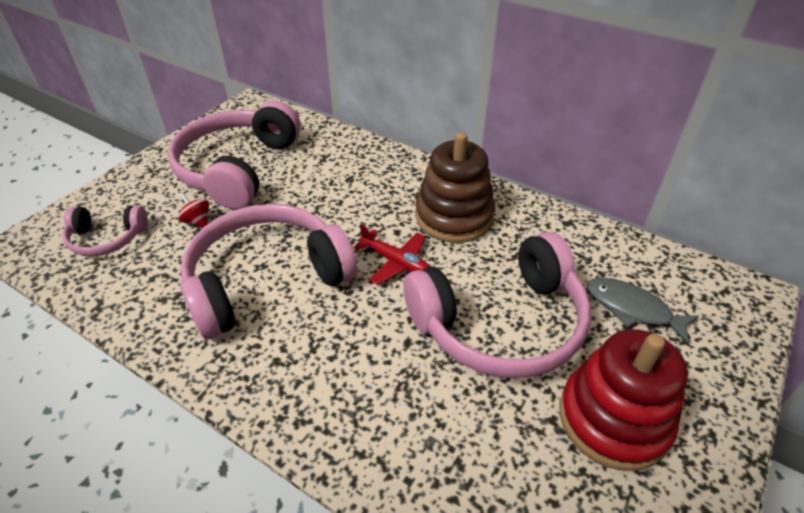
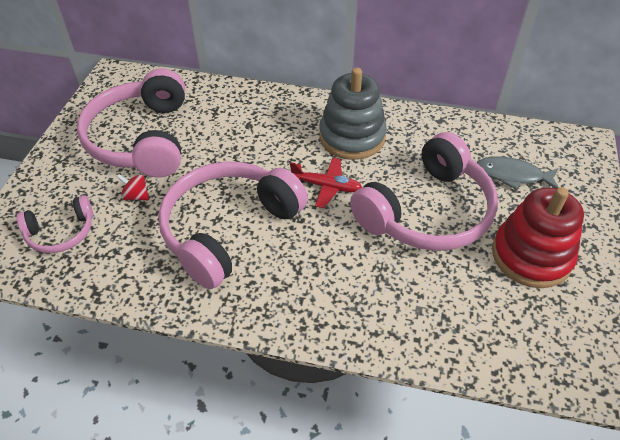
camera: 20 degrees left, 5 degrees up
(454, 217) = (352, 137): brown stacking toy -> grey stacking toy

